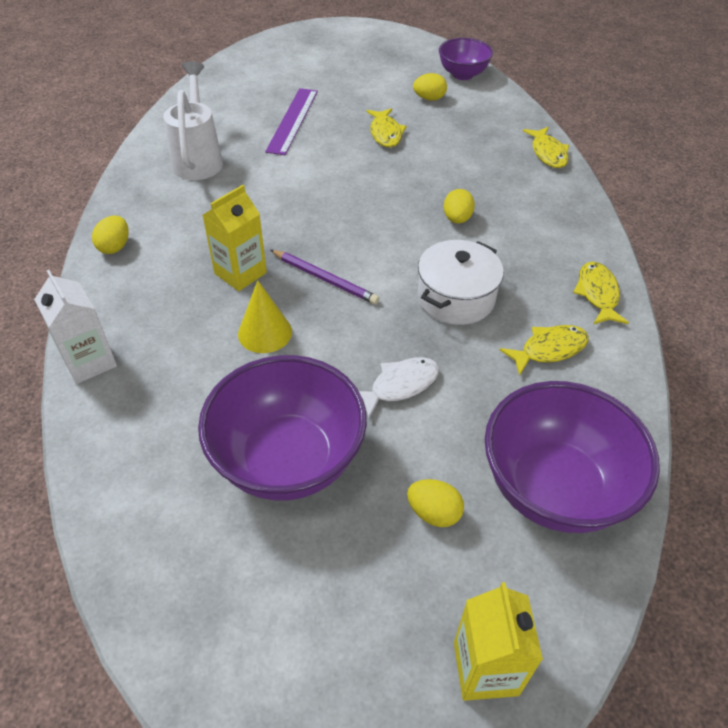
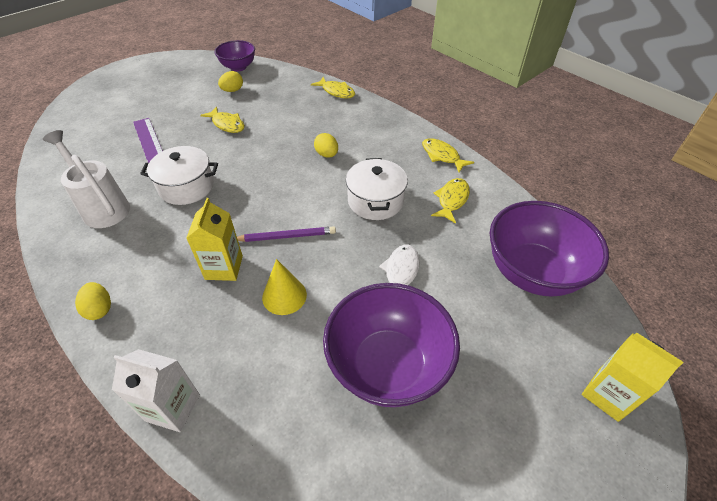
camera: 40 degrees left, 0 degrees up
(284, 178) = (186, 187): none -> white pot
(433, 513) = (496, 332): yellow egg -> none

